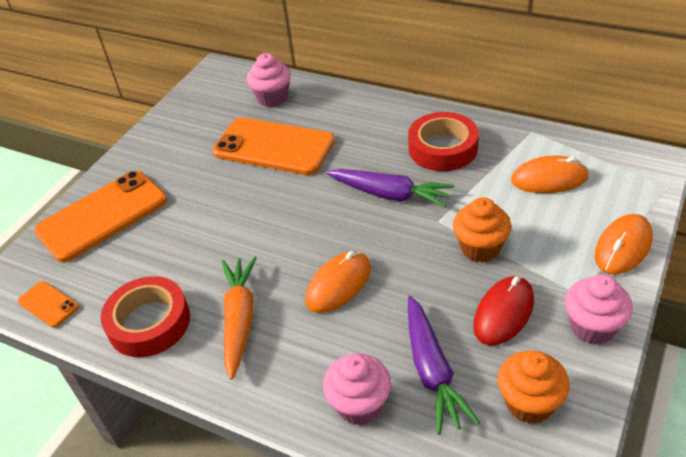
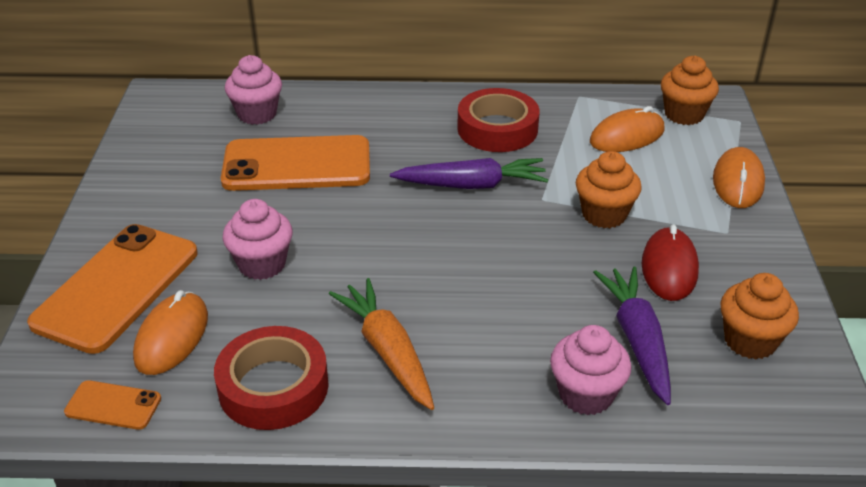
camera: 30 degrees left, 5 degrees down
(338, 284) = (478, 286): orange mouse -> orange mouse (172, 337)
(432, 370) = (637, 340): purple carrot -> purple carrot turned 150 degrees counterclockwise
(592, 327) = (759, 258): pink cupcake -> pink cupcake (262, 264)
(616, 169) = (684, 114): none -> orange cupcake

